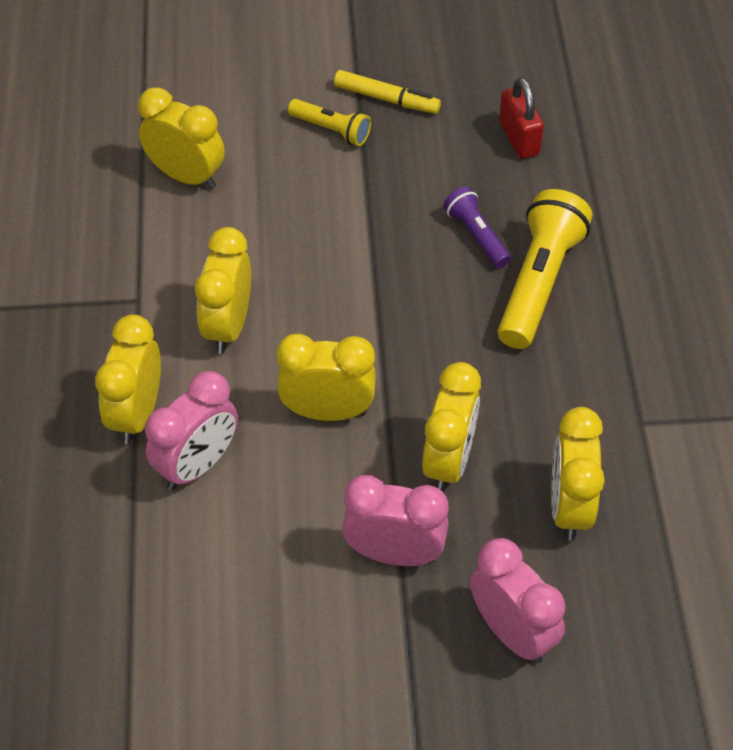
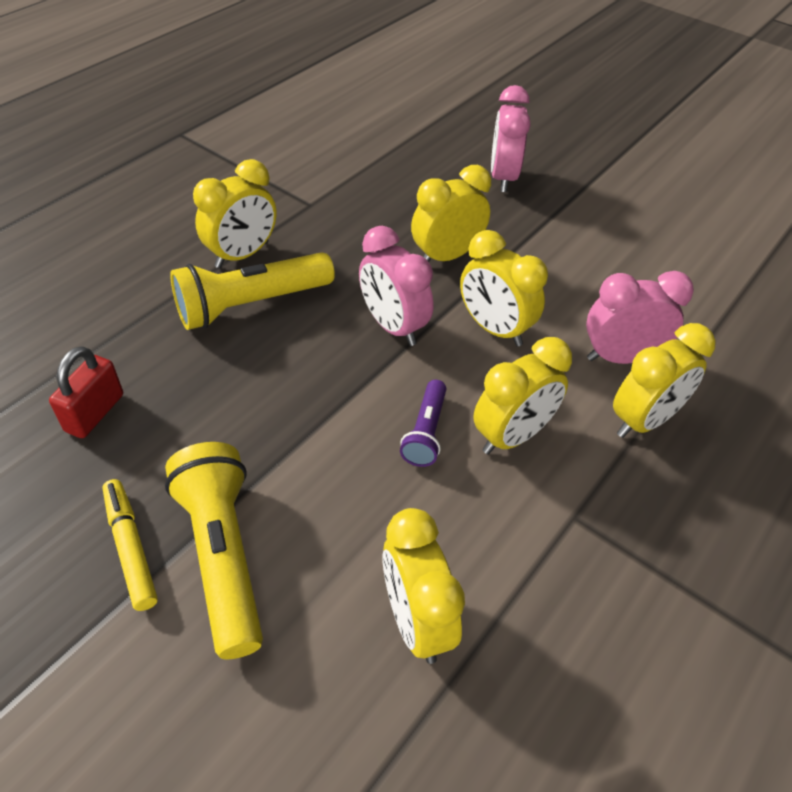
camera: 140 degrees left, 5 degrees down
(331, 130) = (223, 556): yellow flashlight -> yellow flashlight, size x1.82
(394, 553) = (531, 239): pink clock -> pink clock (393, 326)
(476, 236) = (243, 364): purple flashlight -> purple flashlight (425, 432)
(569, 507) = (405, 198): yellow clock -> yellow clock (242, 255)

